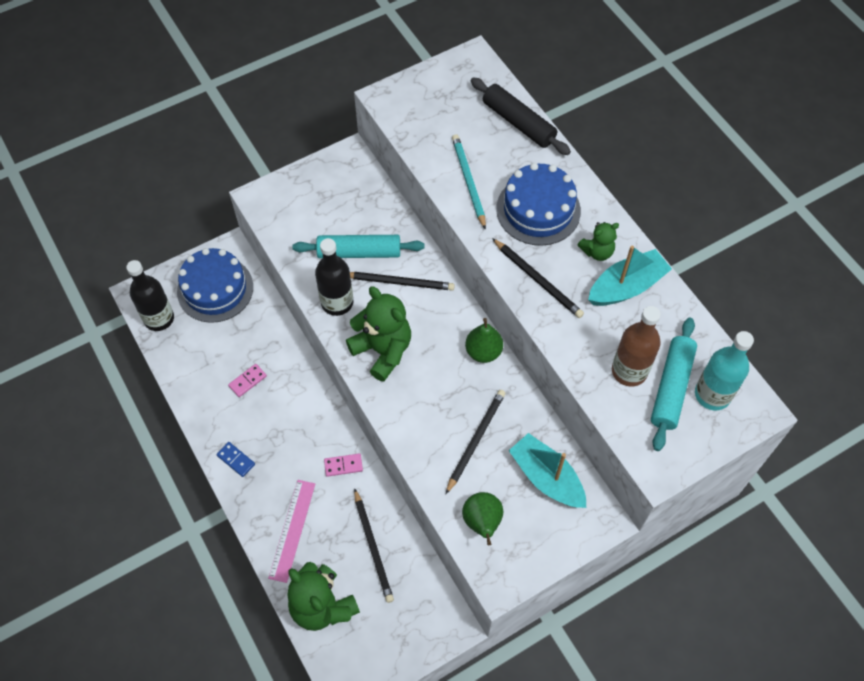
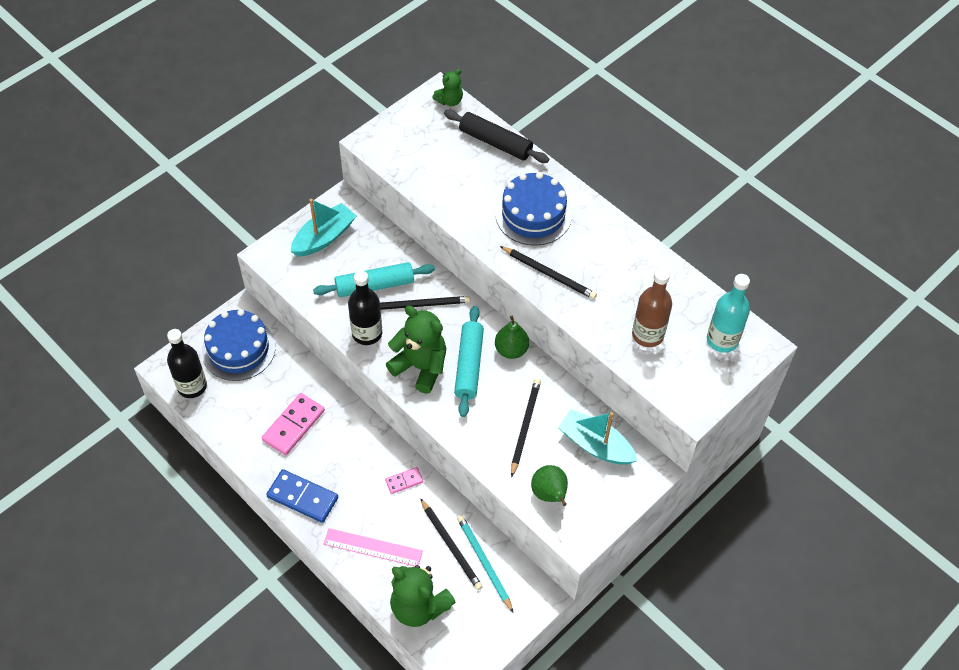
camera: 15 degrees left, 5 degrees down
(236, 460) = (302, 497): blue domino -> blue domino, size x1.86
(247, 381) = (293, 425): pink domino -> pink domino, size x1.86
(292, 530) = (373, 547): pink ruler -> pink ruler turned 75 degrees counterclockwise
(468, 181) = (465, 201): turquoise pencil -> turquoise pencil (484, 562)
(597, 252) = (594, 241): green teddy bear -> green teddy bear (449, 101)
(626, 287) = (627, 265): turquoise boat -> turquoise boat (324, 237)
(671, 387) = (686, 341): turquoise rolling pin -> turquoise rolling pin (468, 365)

